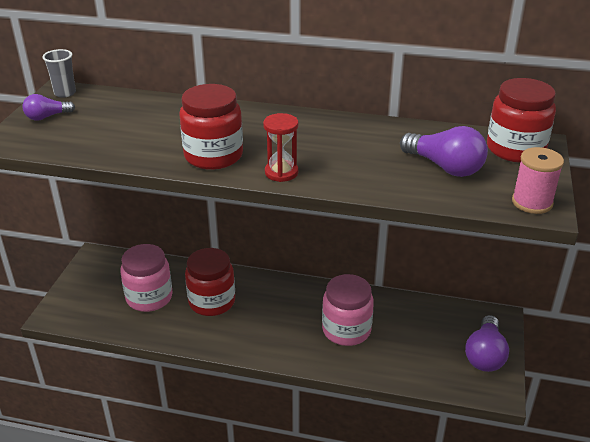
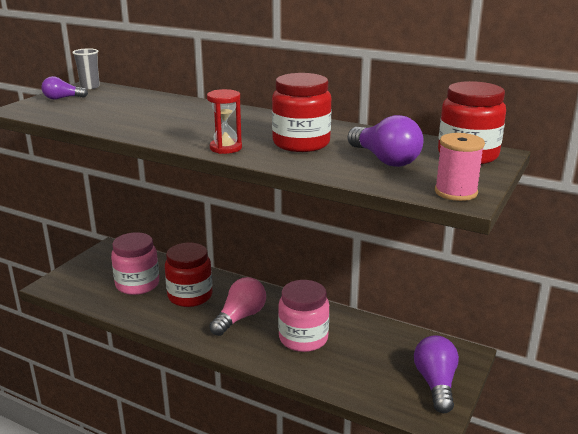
camera: 15 degrees right, 10 degrees down
(213, 156) = (175, 132): red jar -> red jar (301, 143)
(274, 318) = (240, 317): none -> pink light bulb
(485, 355) = (435, 384): purple light bulb -> purple light bulb turned 150 degrees clockwise

